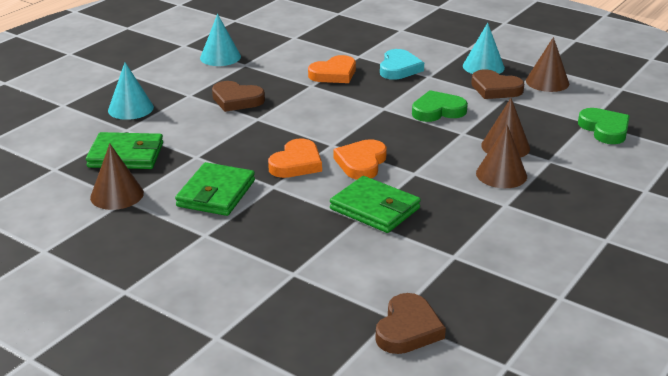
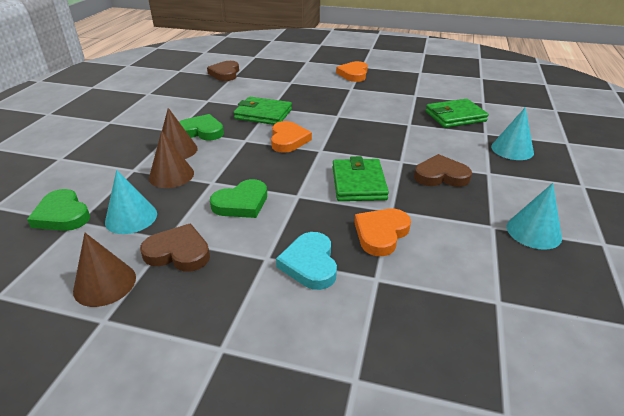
camera: 160 degrees right, 5 degrees up
(117, 195) = (424, 96): brown cone -> none
(216, 193) = (368, 106): green wallet -> green wallet (358, 183)
(296, 163) = (335, 131): orange heart -> orange heart (353, 74)
(468, 196) = (202, 131): none -> green heart
(483, 66) = (195, 298): turquoise cone -> turquoise cone (131, 217)

